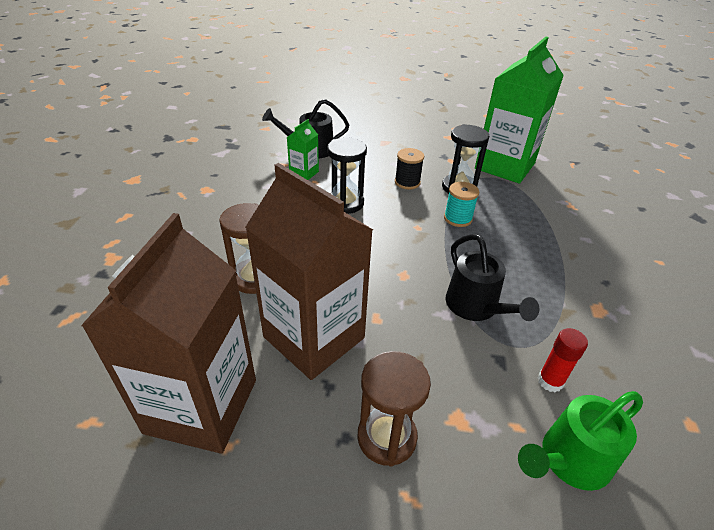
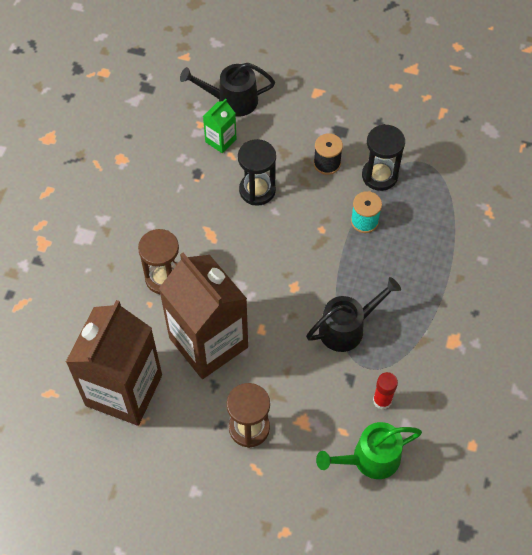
camera: 10 degrees right, 20 degrees up
(476, 307) = (347, 328): black watering can -> black watering can turned 105 degrees counterclockwise
(504, 166) = (442, 145): green carton -> none

